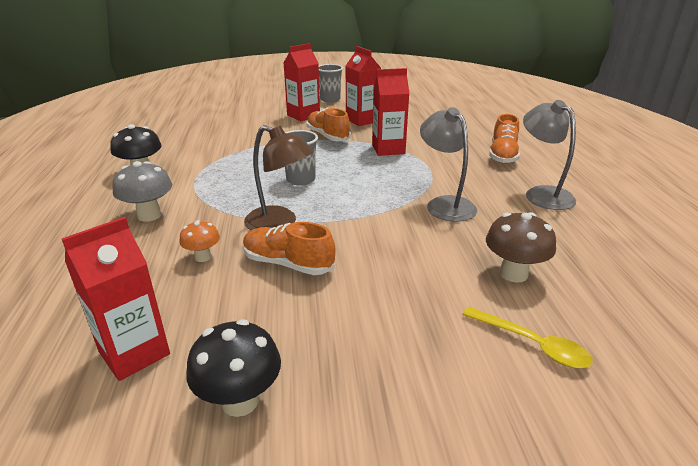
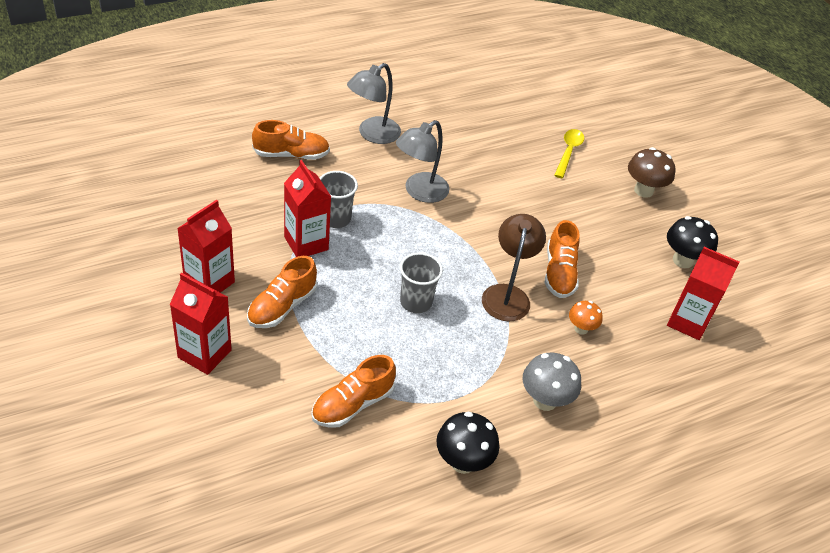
camera: 115 degrees left, 15 degrees up
(227, 146) = (352, 404): none -> orange shoe
(330, 99) = (114, 339): grey cup -> grey cup (335, 219)
(513, 274) = (504, 156): brown mushroom -> brown mushroom (643, 190)

